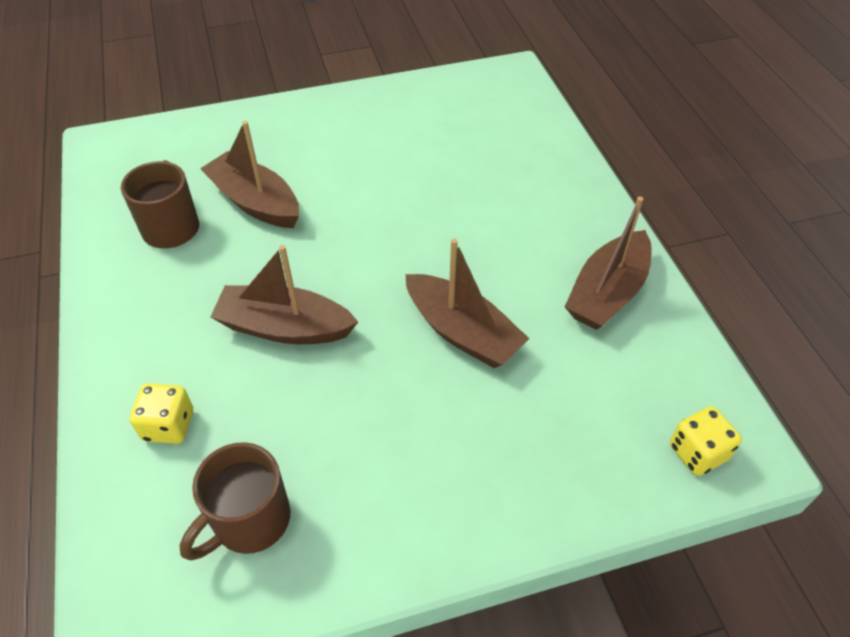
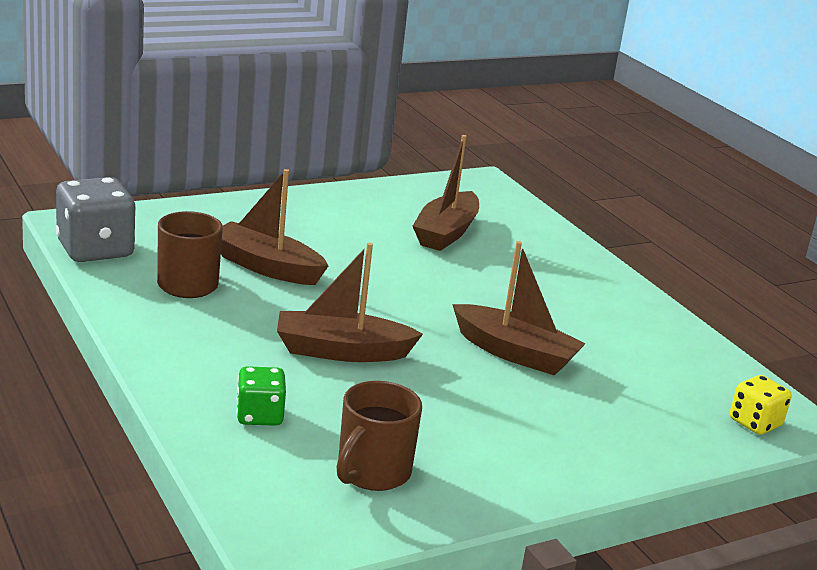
camera: 15 degrees left, 25 degrees down
(105, 180) = (95, 249): none -> grey dice
(169, 425) = (259, 415): yellow dice -> green dice
(607, 292) = (637, 328): brown boat -> brown boat (446, 233)

